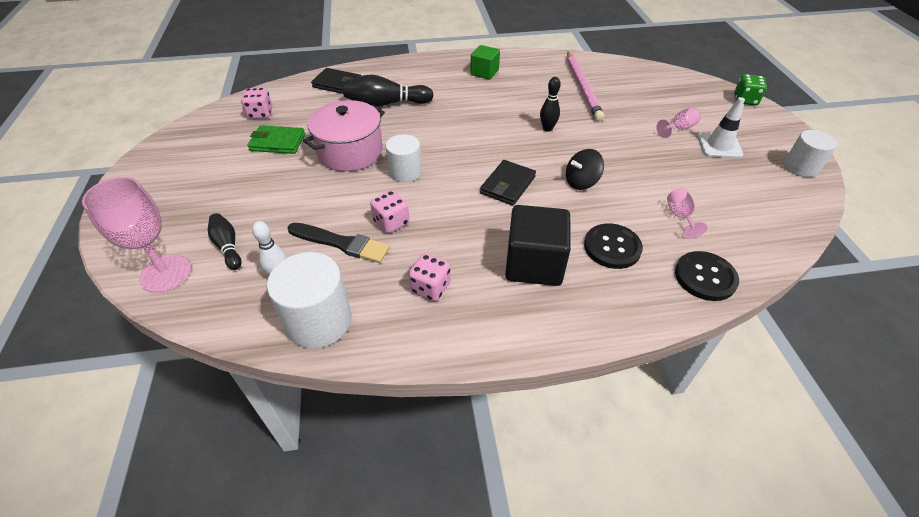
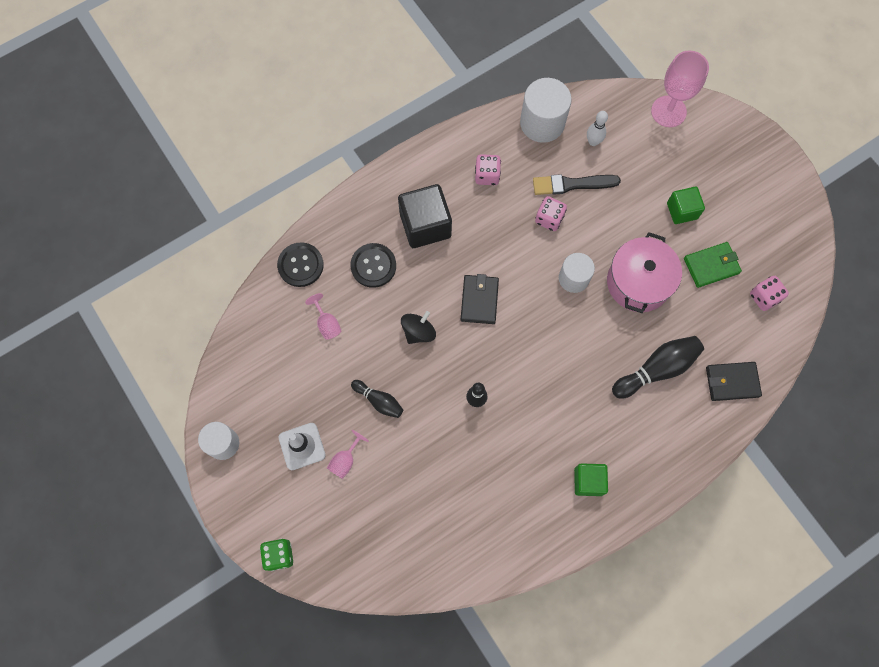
camera: 155 degrees right, 25 degrees up
(228, 247) = (648, 147): black bowling pin -> black bowling pin (379, 401)
(258, 184) = (682, 211): none -> green cube
(582, 88) = (466, 499): pink pencil -> none

